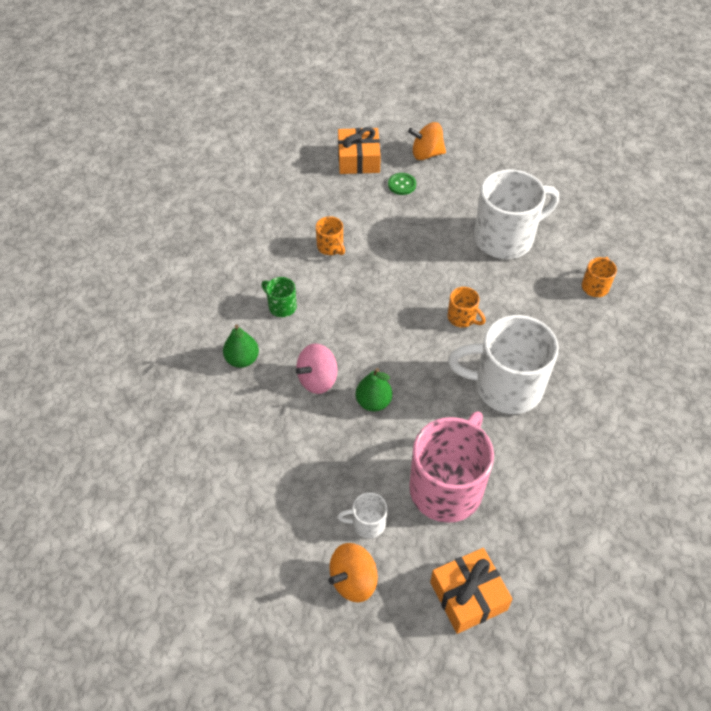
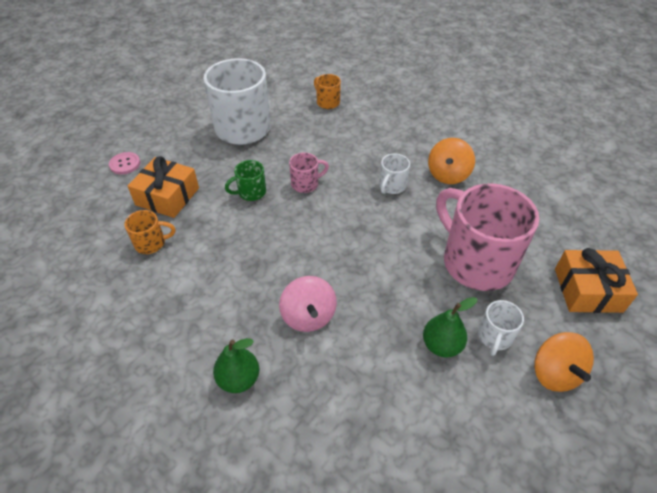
camera: 65 degrees left, 5 degrees down
(281, 306) = (193, 314): green mug -> green mug (251, 192)
(358, 160) = (63, 181): orange gift -> orange gift (167, 196)
(373, 402) = (360, 280): green pear -> green pear (441, 345)
(402, 184) = (125, 164): green button -> pink button
(426, 154) = (106, 135): orange spinning top -> orange spinning top (448, 175)
(462, 318) = (306, 184): orange mug -> pink mug
(505, 386) = (392, 186): white mug -> white mug, size x0.44

